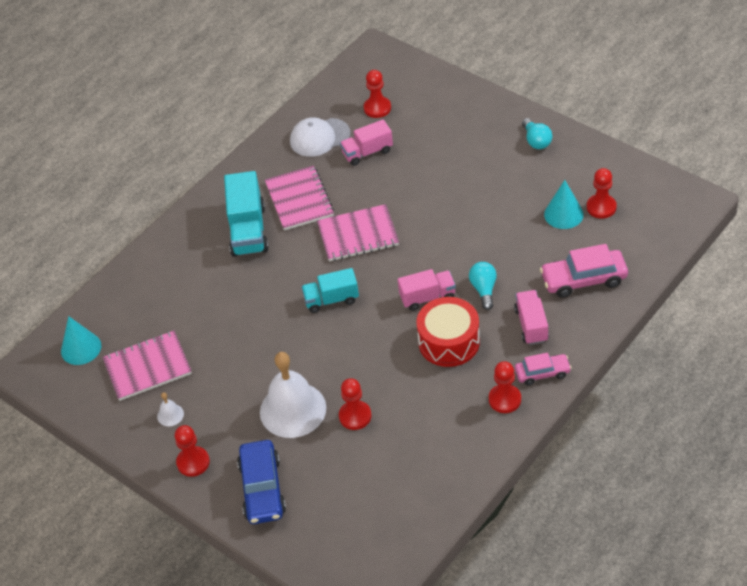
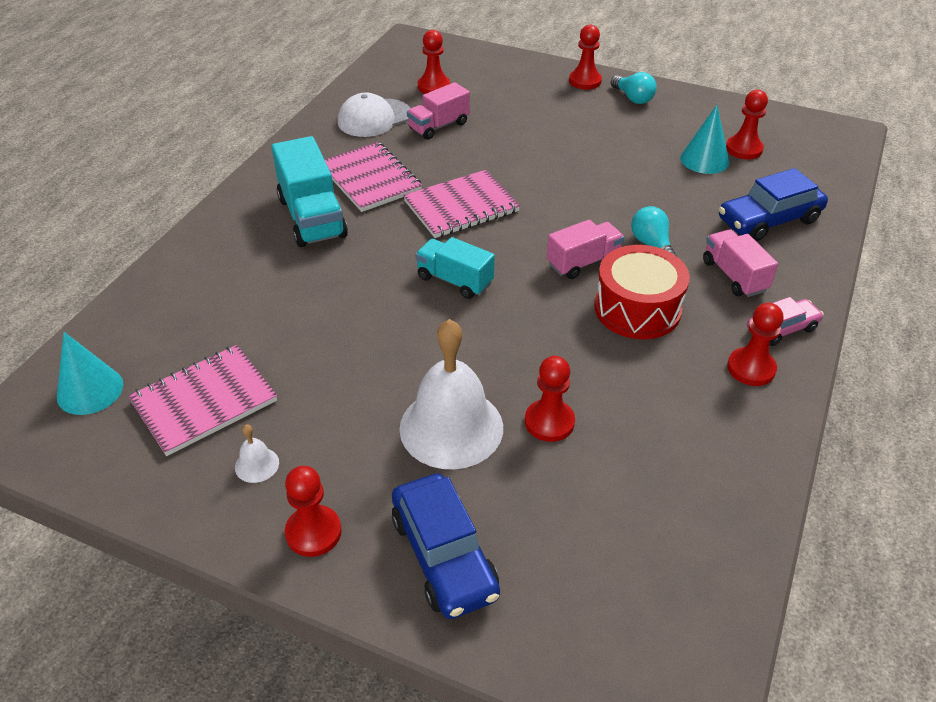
camera: 20 degrees left, 5 degrees down
(331, 299) = (454, 280): turquoise truck -> turquoise truck turned 60 degrees clockwise
(504, 116) = (585, 81): none -> red pawn
(583, 279) = (768, 220): pink car -> blue car

